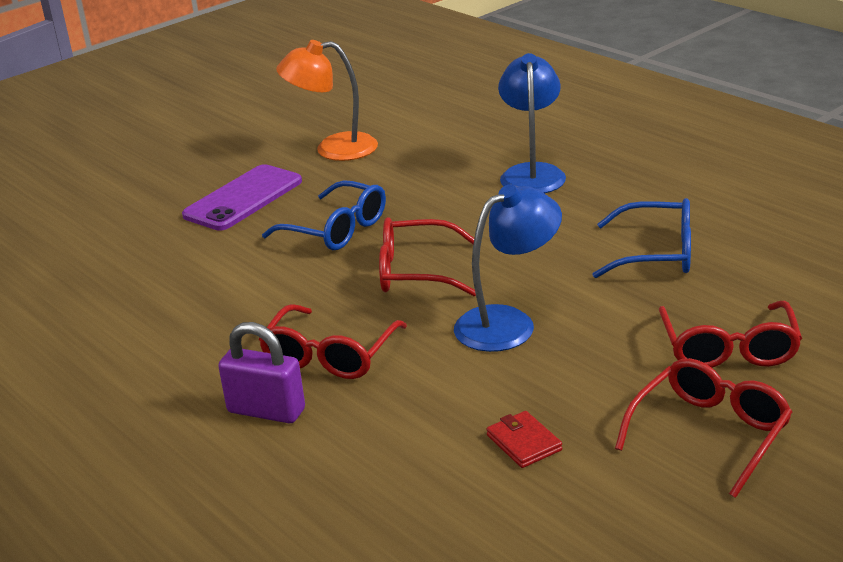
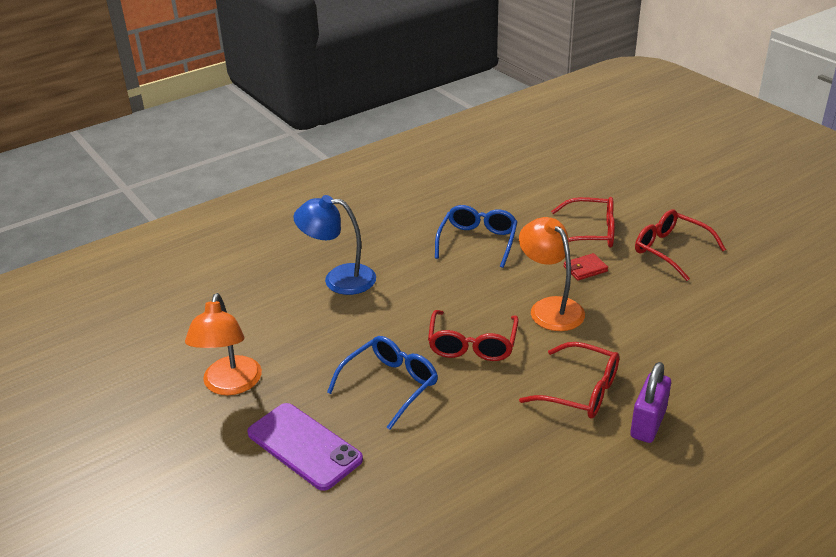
camera: 85 degrees left, 5 degrees up
(508, 323) = (550, 308): blue lamp -> orange lamp
(524, 443) = (681, 312): red wallet -> red wallet (585, 269)

